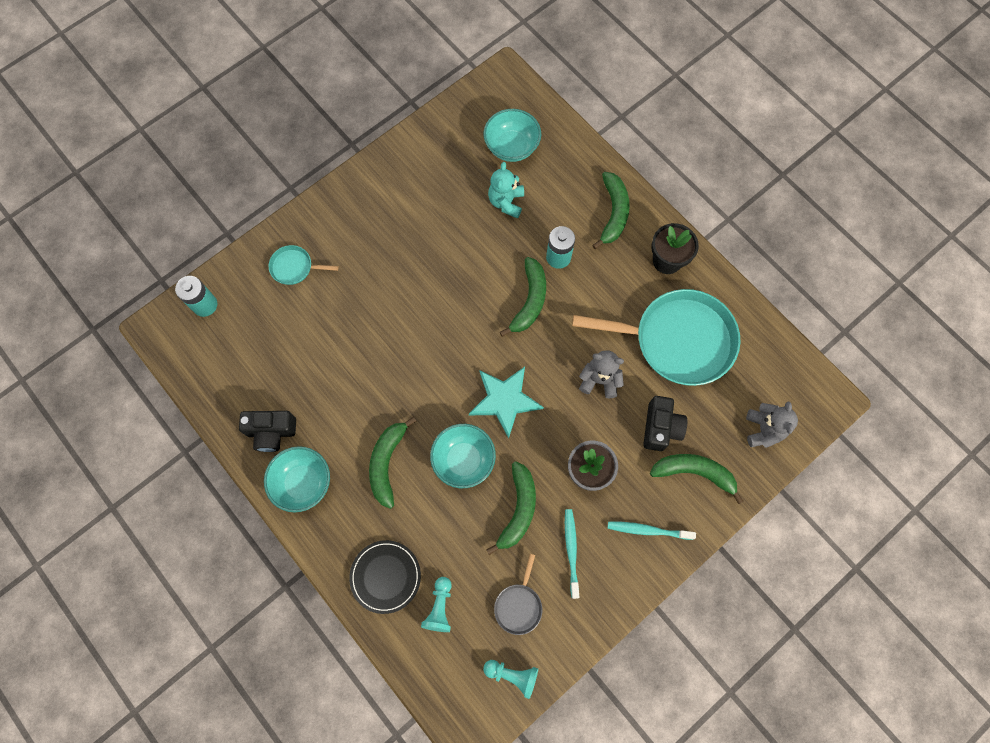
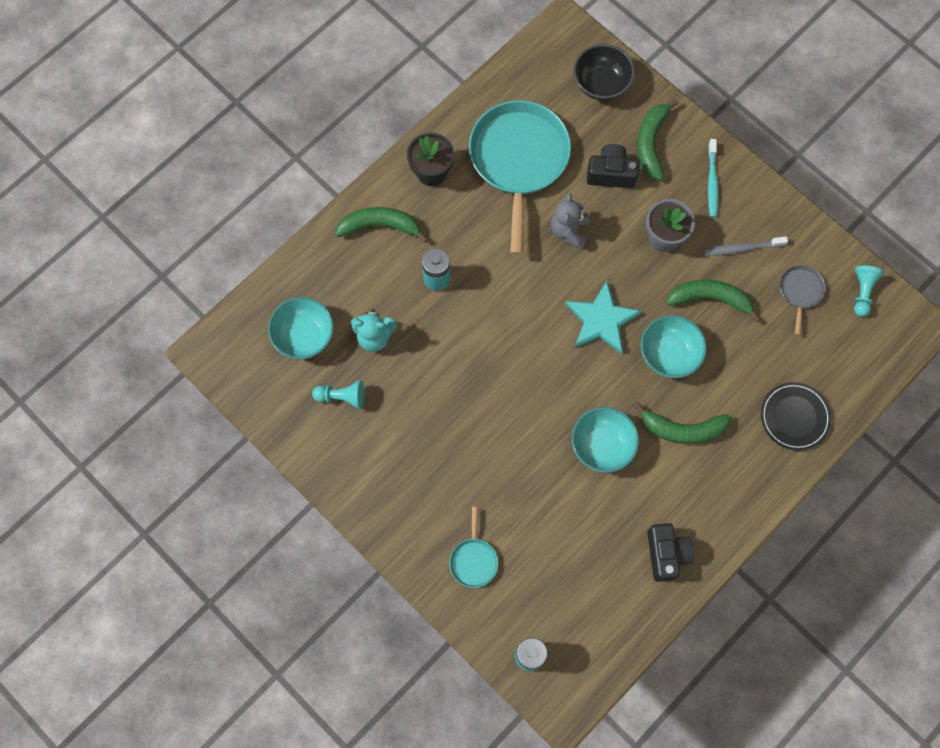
camera: 95 degrees left, 0 degrees up
(303, 483) = (715, 512): turquoise bowl -> turquoise bowl (602, 445)
(440, 607) = (814, 363): turquoise pawn -> turquoise pawn (342, 397)
(519, 605) = (800, 292): grey pan -> grey pan turned 90 degrees counterclockwise
(529, 300) = (489, 304): green banana -> none
(571, 551) = (742, 248): turquoise toothbrush -> grey toothbrush
(763, 429) = (601, 84): grey teddy bear -> black bowl

